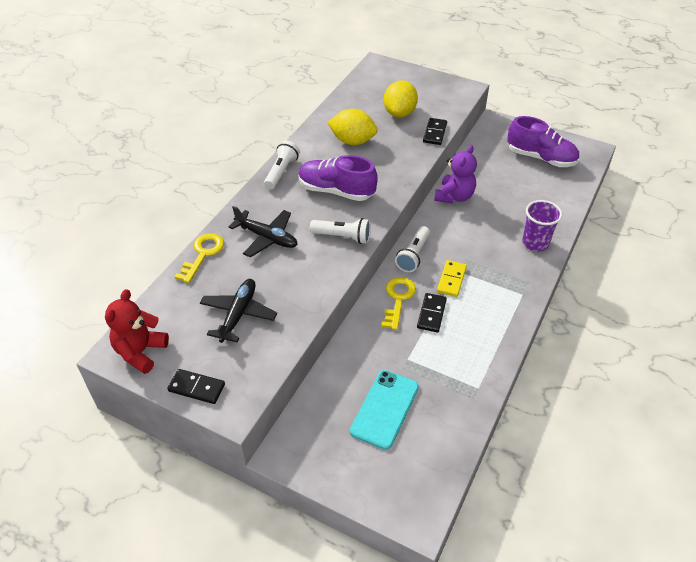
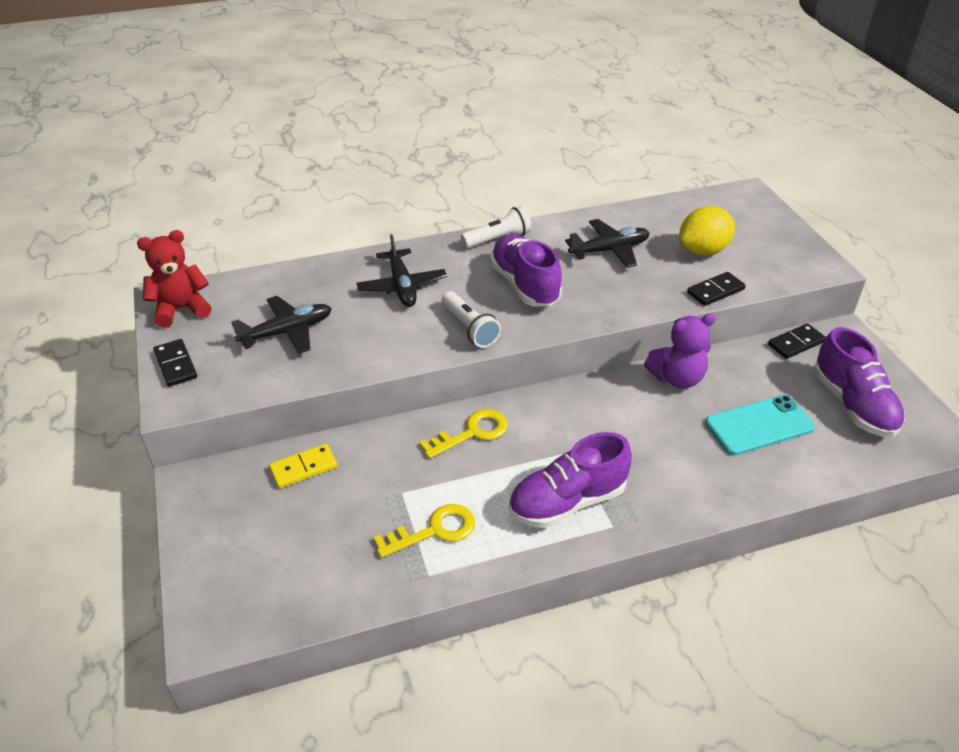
camera: 45 degrees right, 5 degrees down
(203, 254) = (332, 266): yellow key -> yellow key (433, 531)
(352, 141) = (609, 250): yellow lemon -> black plane
(385, 409) = (317, 518): turquoise phone -> turquoise phone (759, 425)
(413, 255) = (546, 404): white flashlight -> none
(431, 314) = (484, 470): black domino -> black domino (796, 343)
(451, 280) = (553, 454): yellow domino -> yellow domino (303, 468)
(489, 298) = (567, 502): none -> purple shoe
(535, 243) = (707, 487): purple cup -> none

